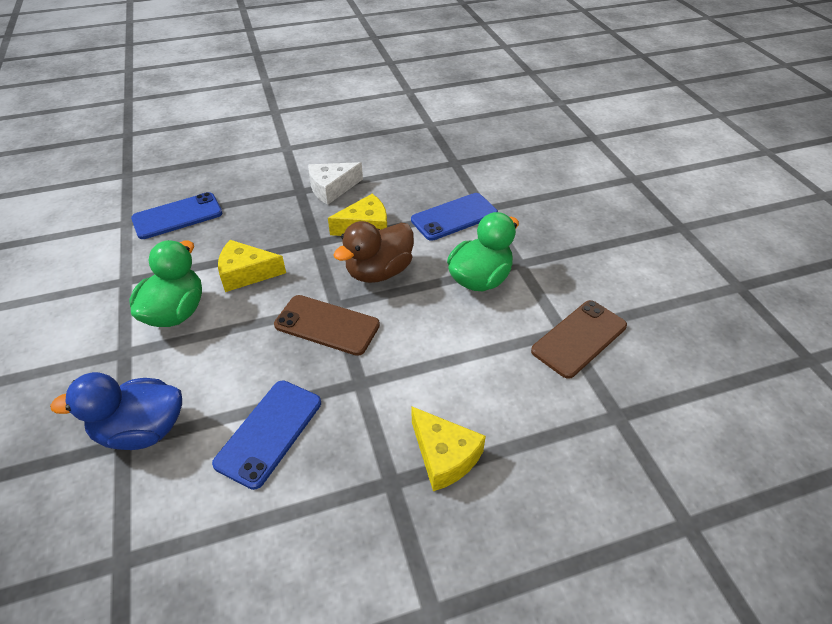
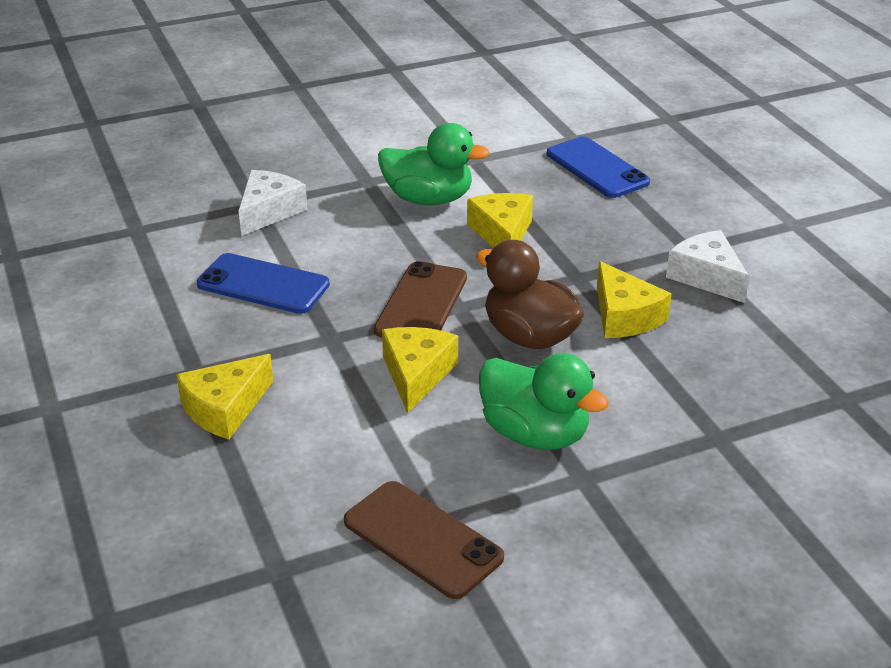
camera: 85 degrees right, 10 degrees down
(142, 430) = (269, 211): blue duck -> white cheese
(413, 332) = (416, 374): none -> yellow cheese
(454, 217) = (681, 403): blue phone -> none

